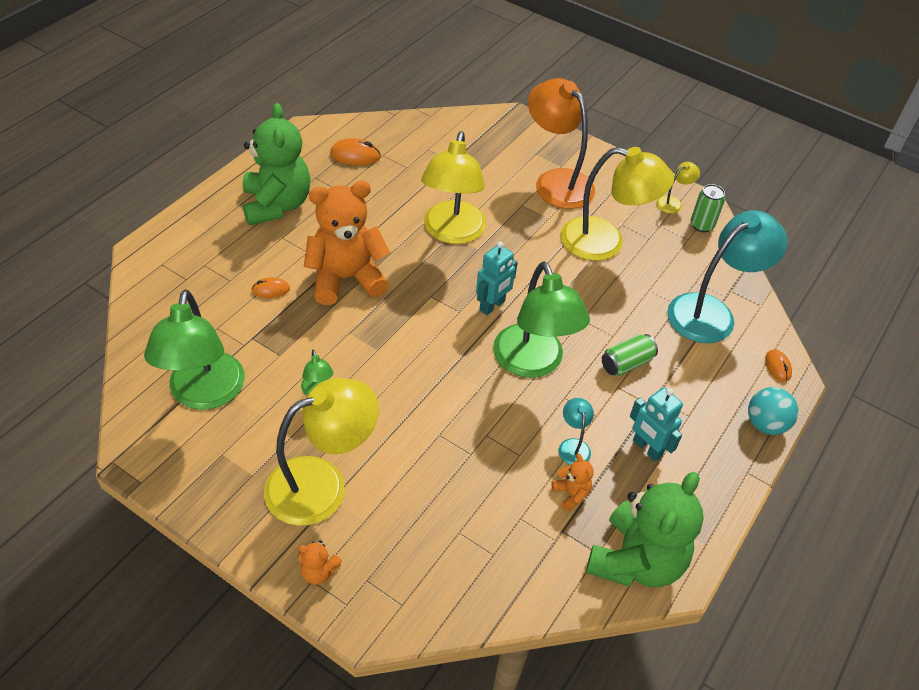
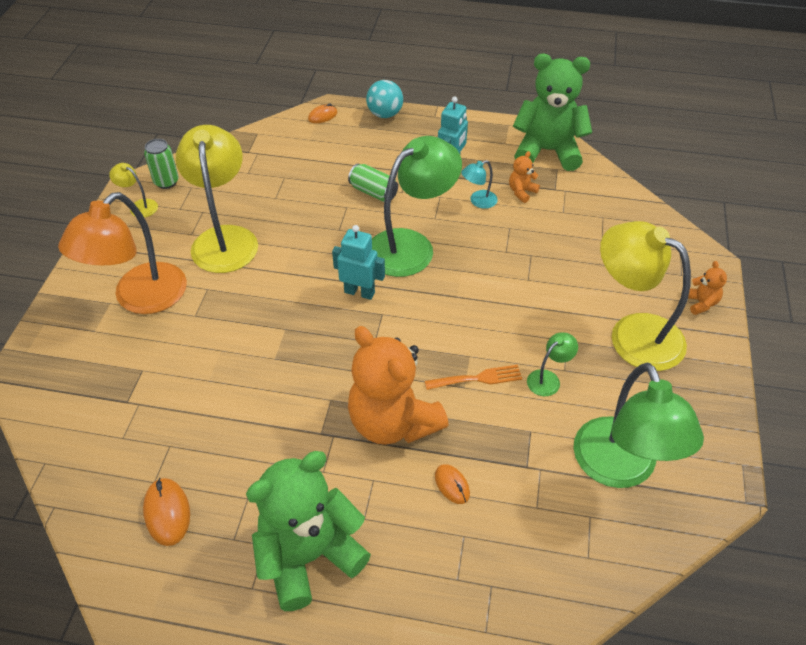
camera: 110 degrees left, 0 degrees up
(204, 394) = (620, 469): green lamp -> green lamp turned 105 degrees clockwise
(351, 345) = (478, 378): none -> orange fork
(452, 232) = (270, 358): yellow lamp -> none
(711, 312) = (282, 157): turquoise lamp -> none

